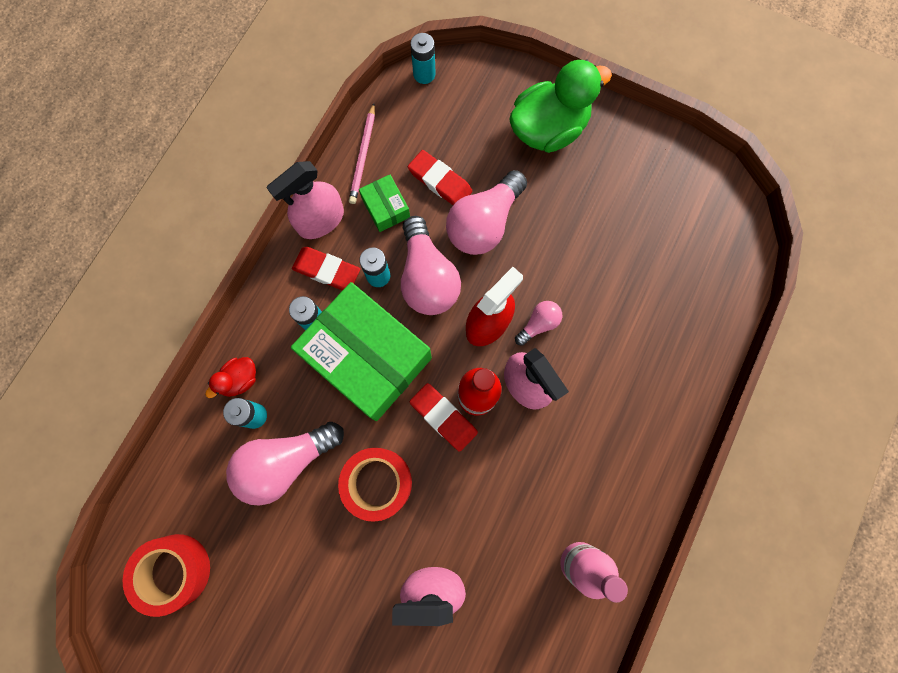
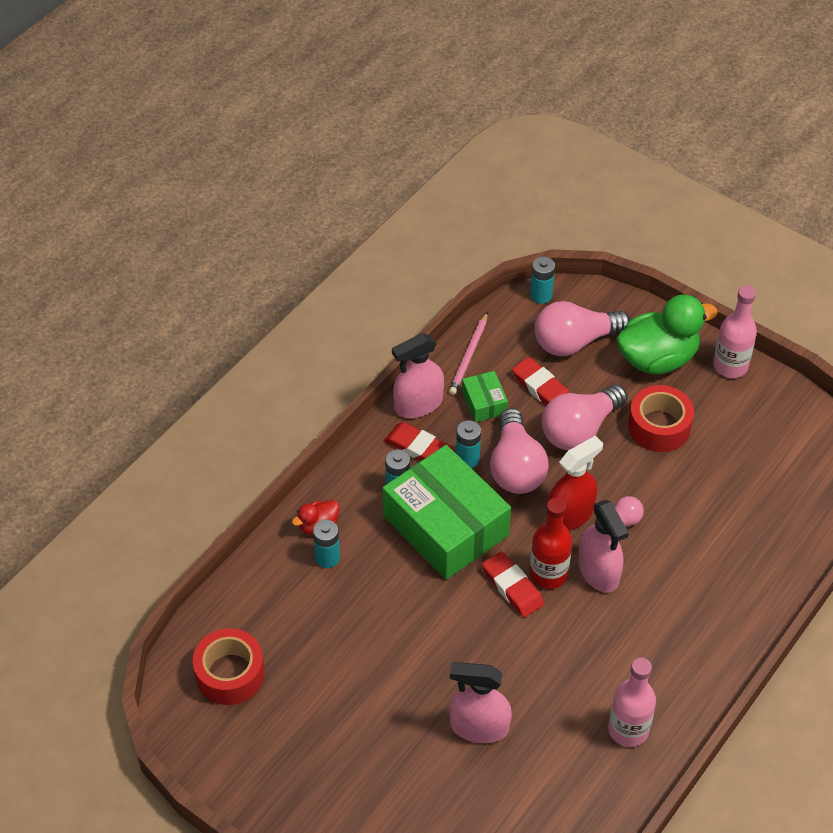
camera: 10 degrees right, 25 degrees down
(286, 462) = (351, 601): pink light bulb -> pink light bulb (574, 342)
(377, 483) = (438, 632): red tape -> red tape (659, 426)
(619, 126) = (730, 366): none -> pink bottle

